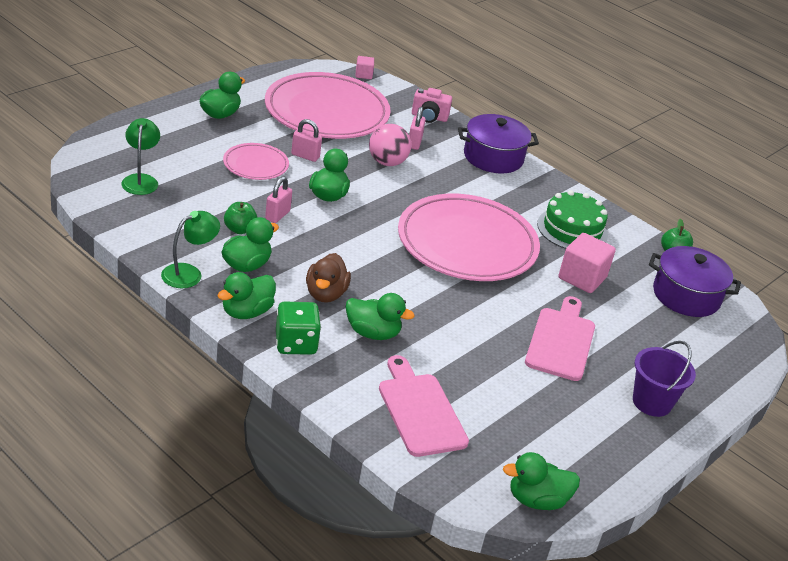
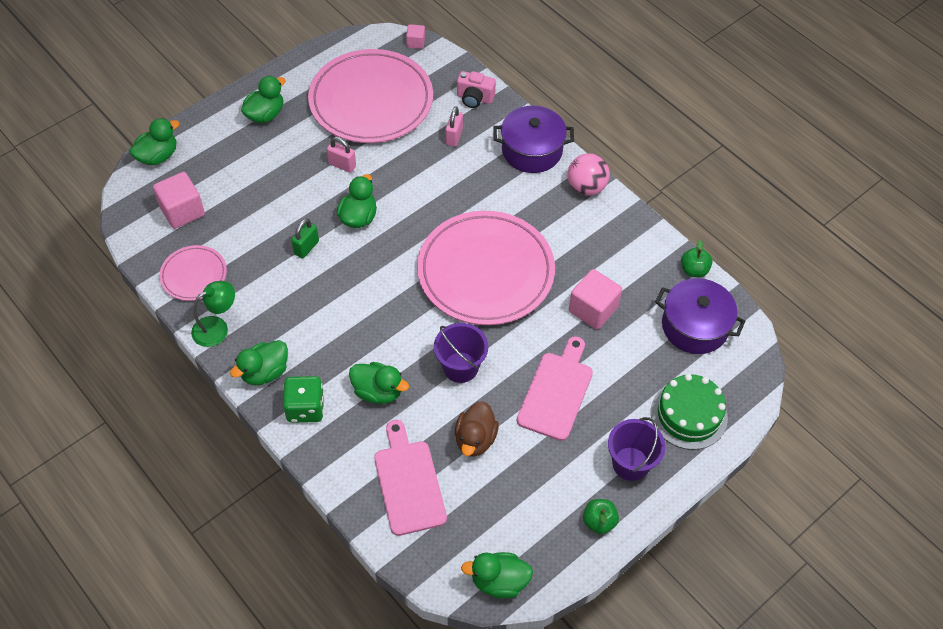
camera: 10 degrees right, 20 degrees up
(141, 180) = (182, 211): green lamp -> pink cube
(239, 229) = (269, 268): green apple -> green apple (599, 521)
(246, 265) = (271, 314): green duck -> green duck (158, 156)
(255, 165) = (293, 181): pink plate -> pink plate (194, 275)
(277, 215) = (306, 247): pink padlock -> green padlock
(325, 294) = (340, 345): brown duck -> brown duck (475, 439)
(387, 162) = (422, 167): pink ball -> pink ball (586, 187)
(457, 317) = (460, 367): none -> purple bucket
(572, 229) = (595, 244): green cake -> green cake (689, 414)

